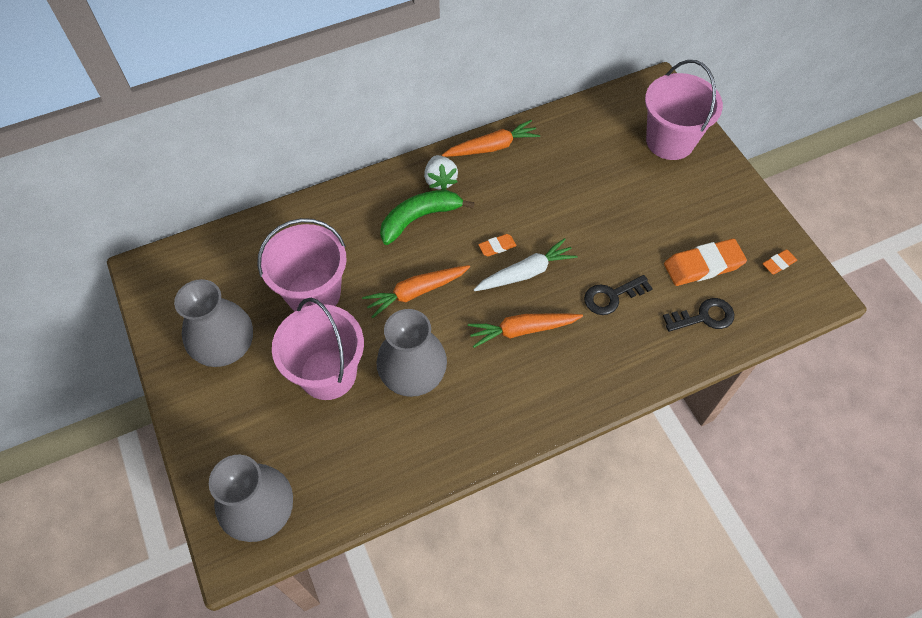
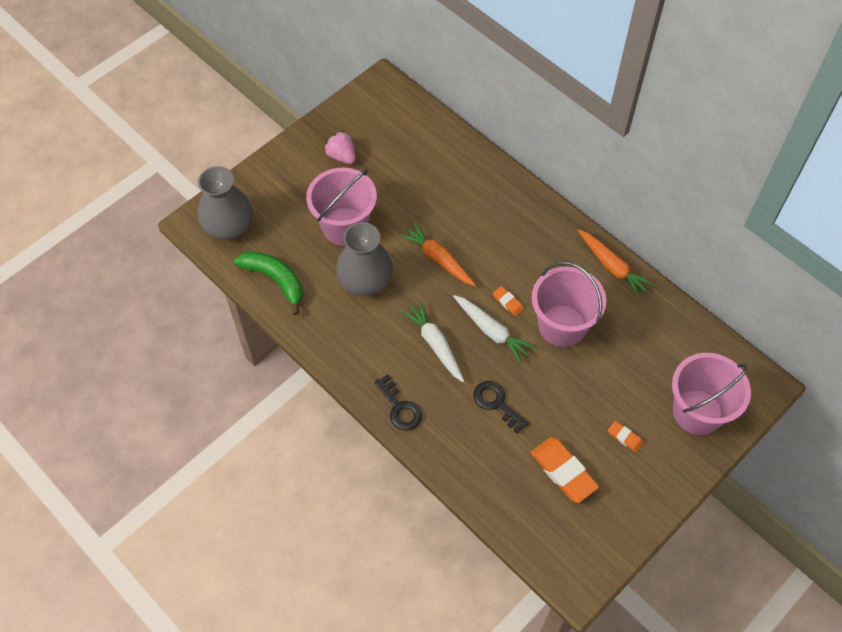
camera: 70 degrees right, 0 degrees up
(225, 346) = (341, 156): grey vase -> pink strawberry
(313, 293) = (408, 192): pink bucket -> pink bucket (562, 326)
(419, 218) = (510, 237): green banana -> green banana (275, 280)
(440, 180) = (555, 239): white strawberry -> none
(522, 330) = (435, 344): orange carrot -> white carrot
(704, 317) = (508, 483): black key -> black key (400, 407)
(778, 263) = (596, 538): orange eraser -> orange eraser (624, 437)

